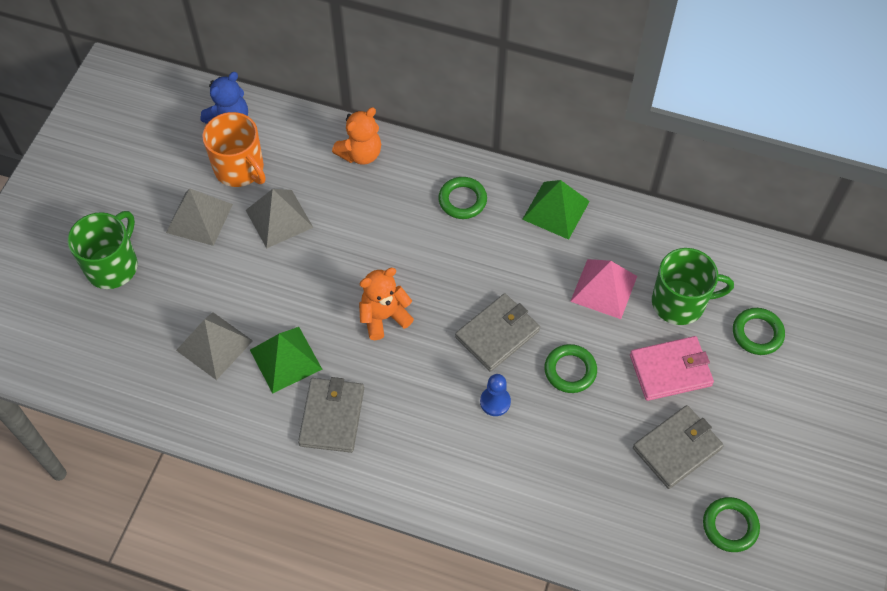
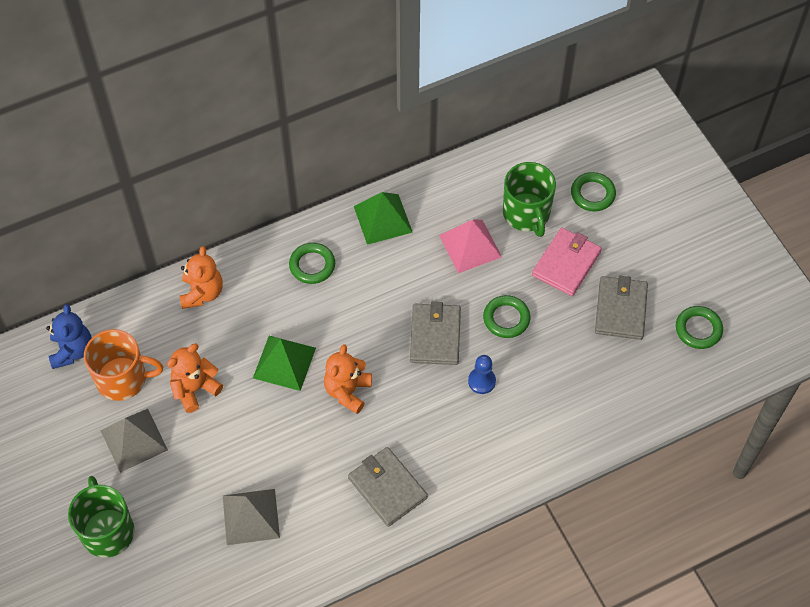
camera: 45 degrees left, 0 degrees up
(279, 218) = (195, 389): grey pyramid -> orange teddy bear
(285, 359) = (312, 480): green pyramid -> green pyramid (284, 363)
(680, 302) = (526, 214): green mug -> green mug turned 120 degrees clockwise

